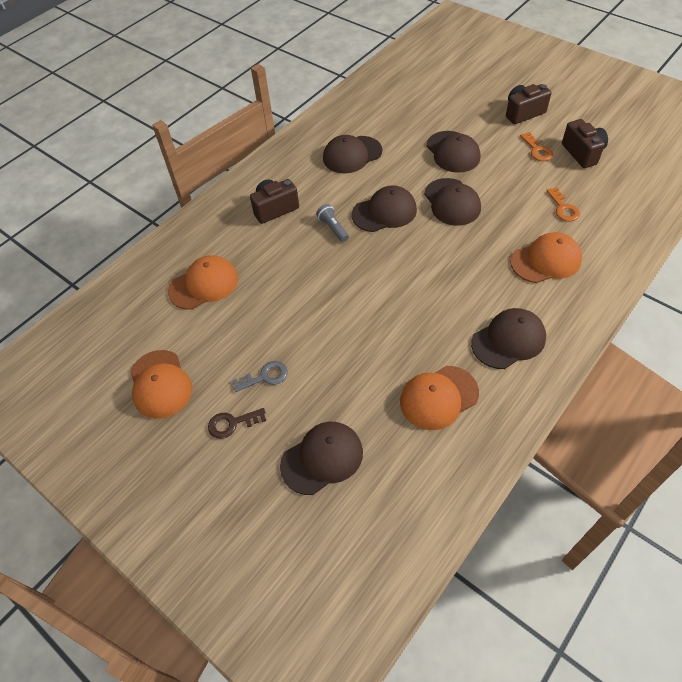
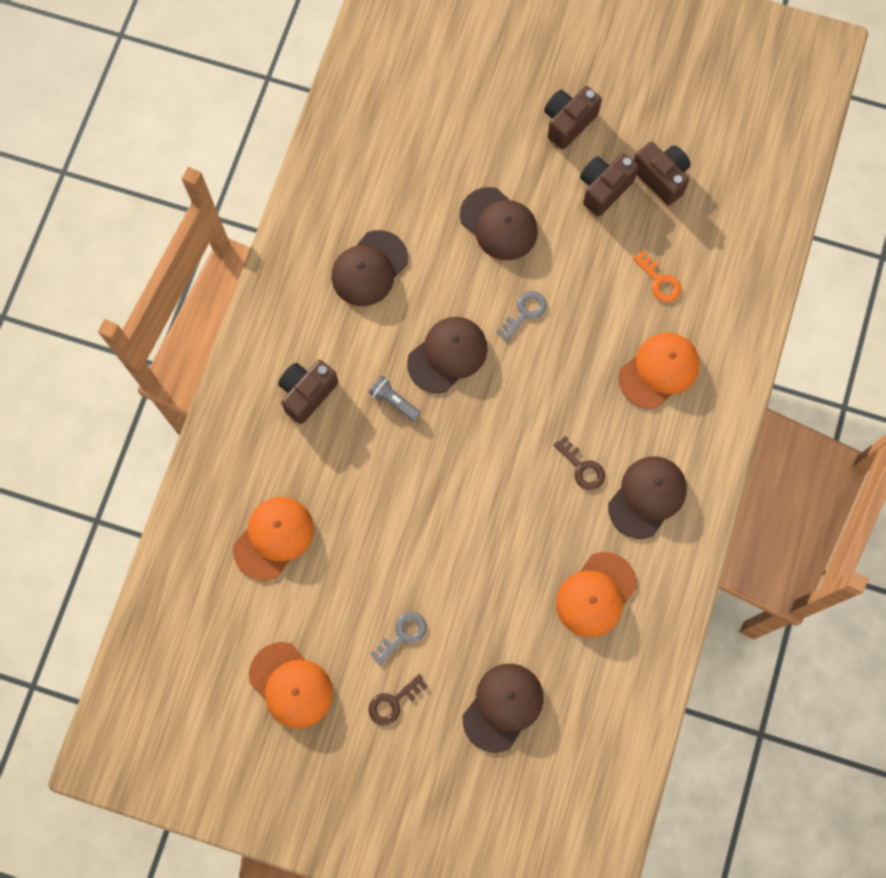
camera: 25 degrees left, 20 degrees up
(452, 202) = (524, 312): brown cap -> grey key
(460, 305) = (582, 467): none -> brown key
(537, 150) = (604, 189): orange key -> brown camera

